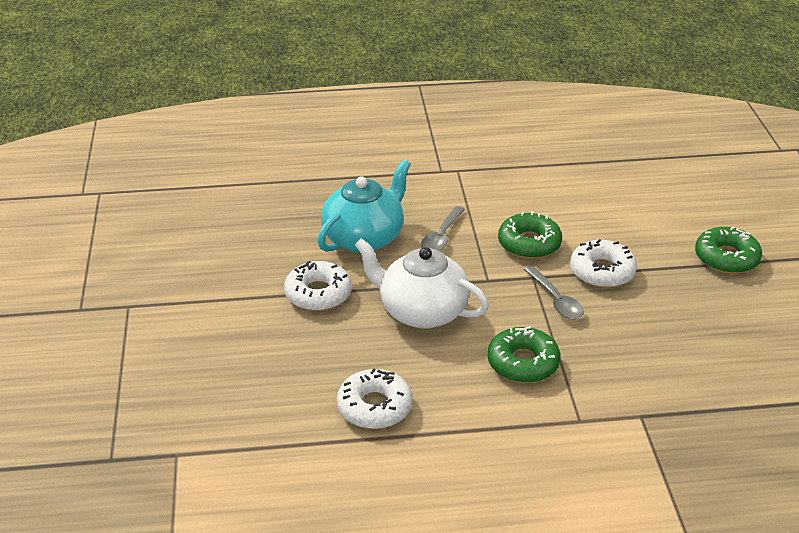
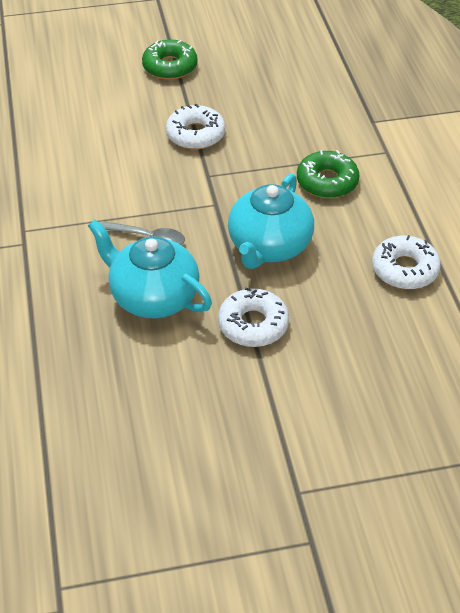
camera: 95 degrees left, 10 degrees up
(421, 311) = (269, 246): white teapot -> turquoise teapot
(529, 243) = (156, 178): green donut -> none
(555, 300) = (239, 162): grey spoon -> none

